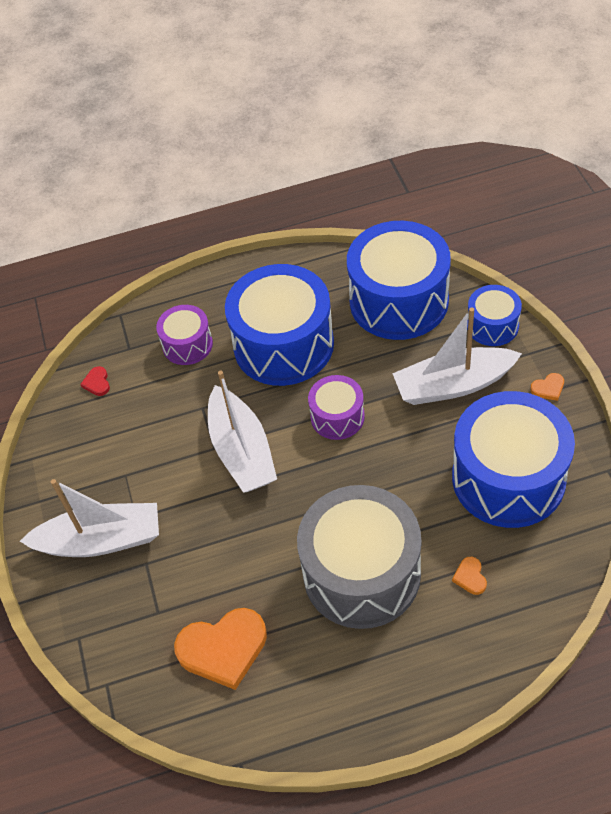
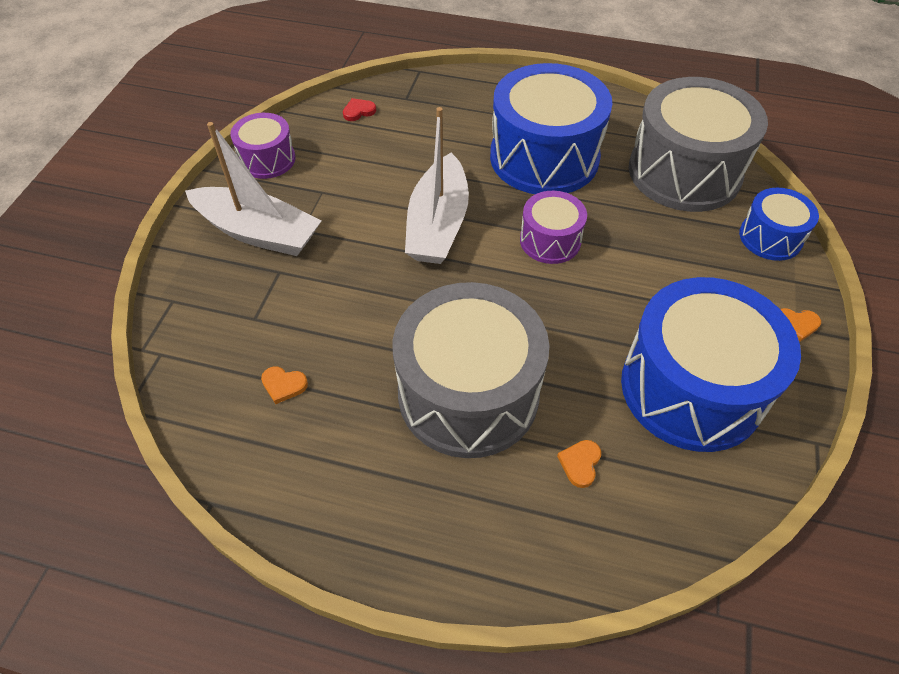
camera: 25 degrees right, 0 degrees up
(97, 383) = (358, 111): red heart -> red heart turned 45 degrees clockwise
(187, 344) = (458, 118): purple drum -> purple drum (267, 159)
(223, 649) = (284, 385): orange heart -> orange heart, size x0.43
(399, 301) = (684, 172): blue drum -> grey drum
(453, 385) = (690, 270): white boat -> none

